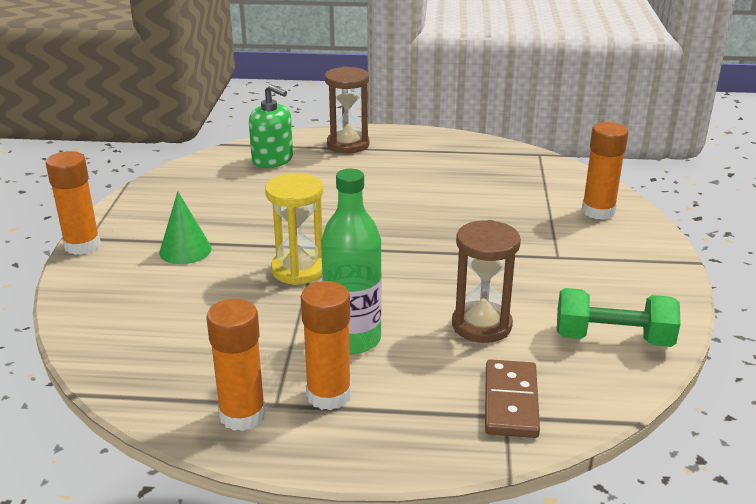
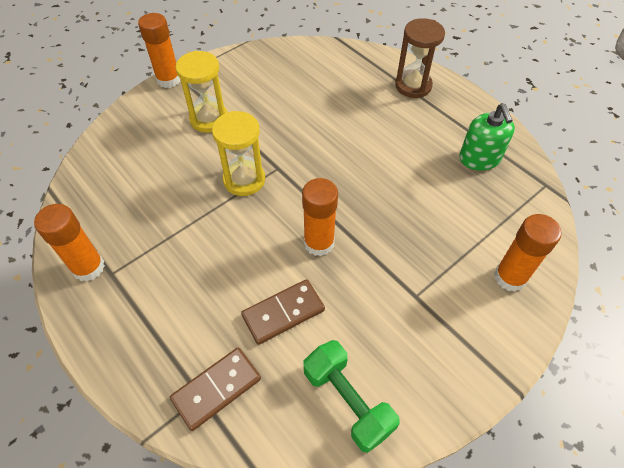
camera: 45 degrees right, 25 degrees up
(185, 250) = (209, 119): green cone -> yellow hourglass
(273, 160) = (347, 71): green soap dispenser -> green soap dispenser (479, 158)
(328, 395) = (139, 291): orange glue stick -> orange glue stick (319, 243)
(353, 339) = (202, 260): green bottle -> none
(481, 325) = (283, 313): brown hourglass -> brown domino

